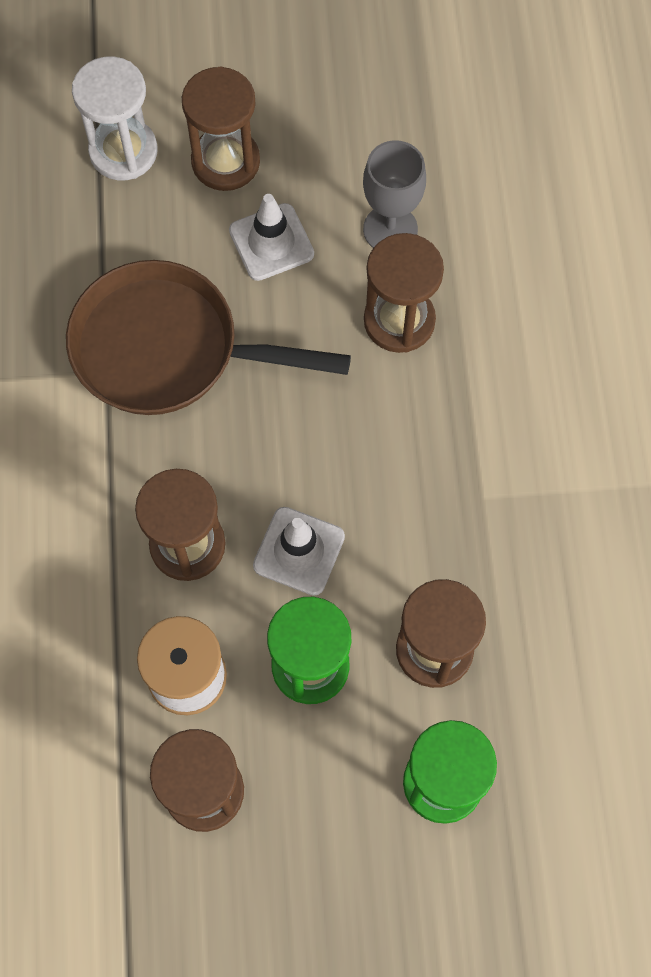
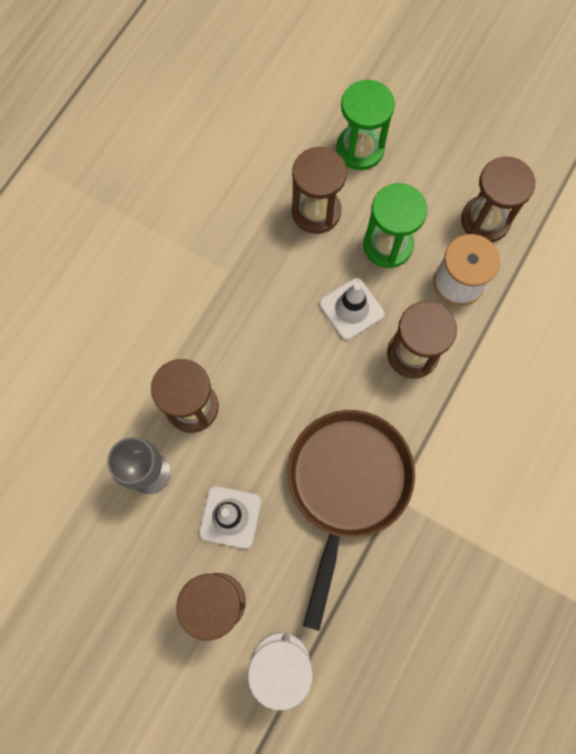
camera: 145 degrees left, 5 degrees up
(168, 349) = (346, 486): brown pan -> brown pan turned 120 degrees counterclockwise

